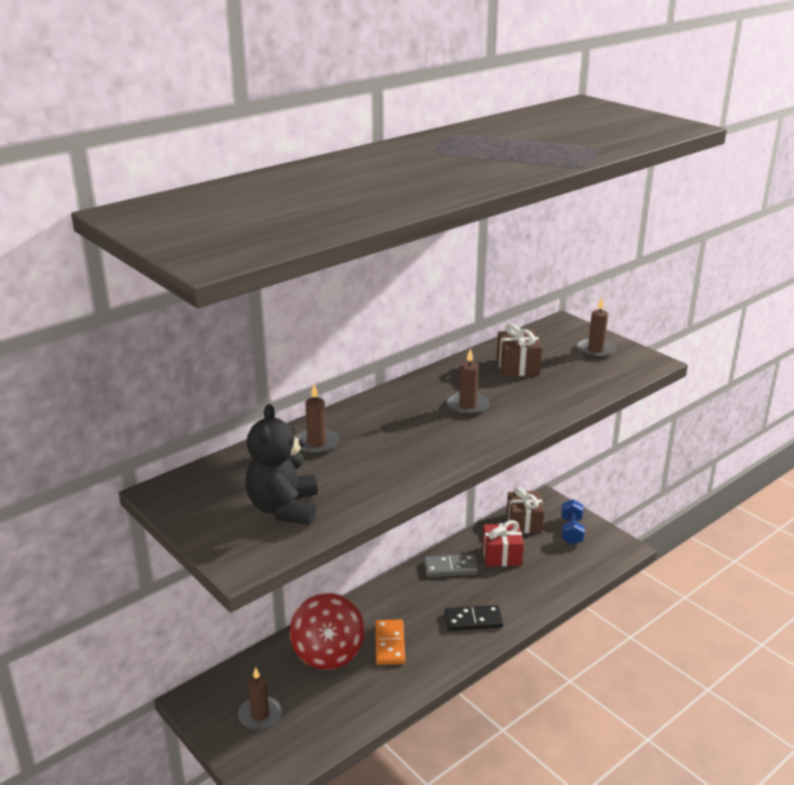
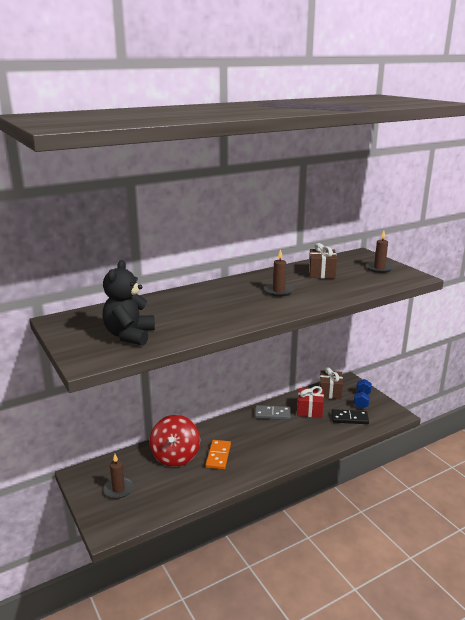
camera: 10 degrees right, 5 degrees down
(316, 443) = (168, 303): brown candle -> none
(473, 620) = (279, 447): black domino -> black domino (349, 418)

